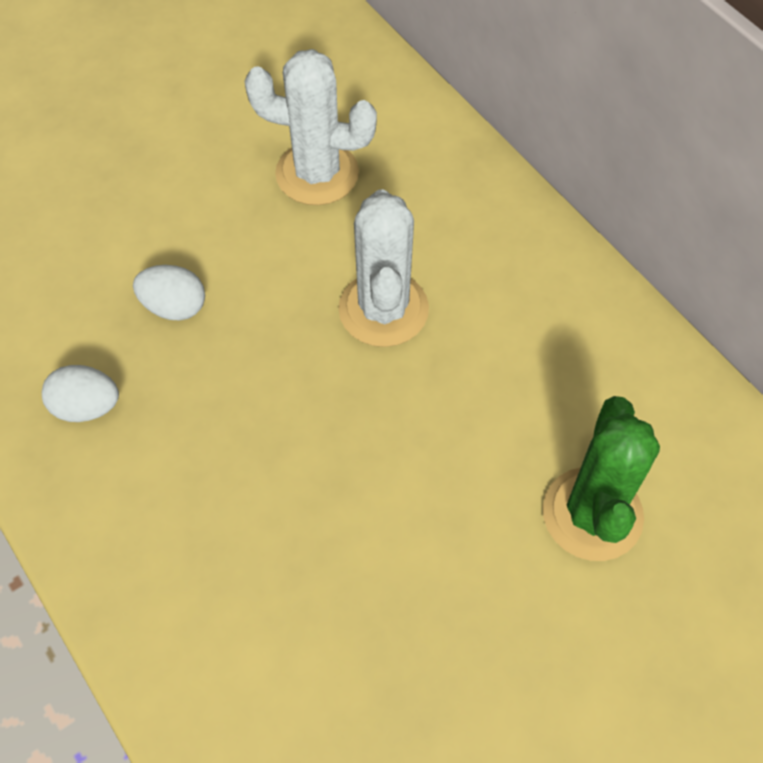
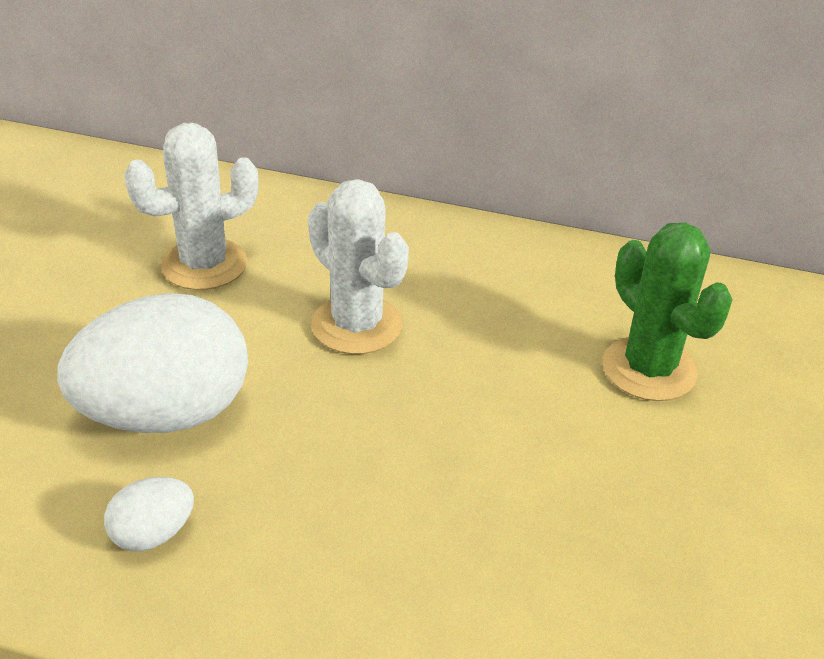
camera: 40 degrees left, 20 degrees down
(174, 307) = (166, 414): white egg -> white egg, size x2.24

